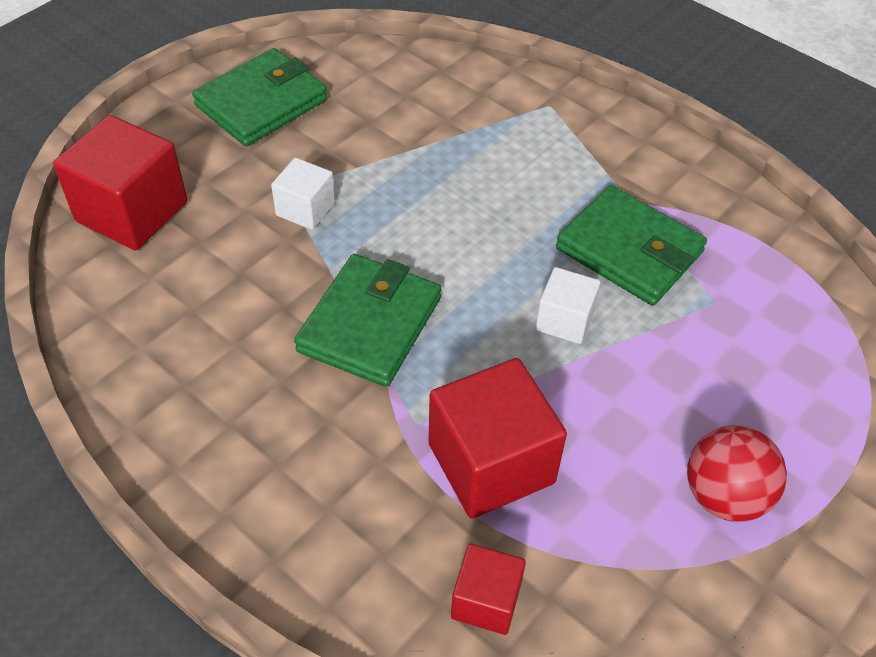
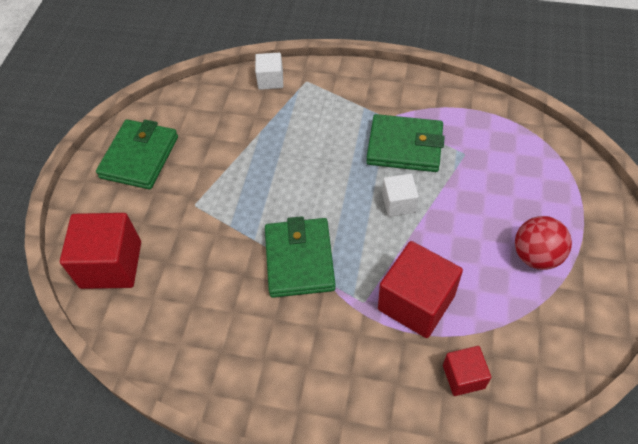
camera: 25 degrees left, 5 degrees up
(305, 209) = (214, 210): white cube -> white cube (270, 80)

